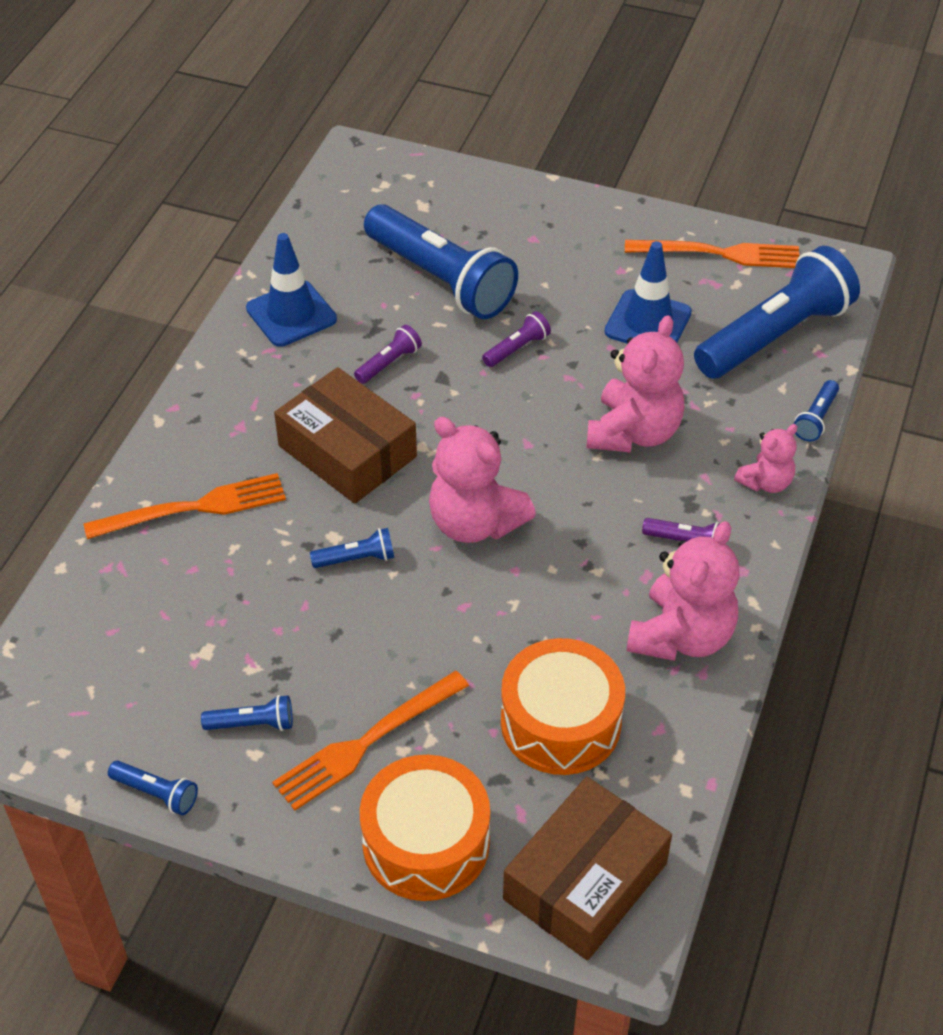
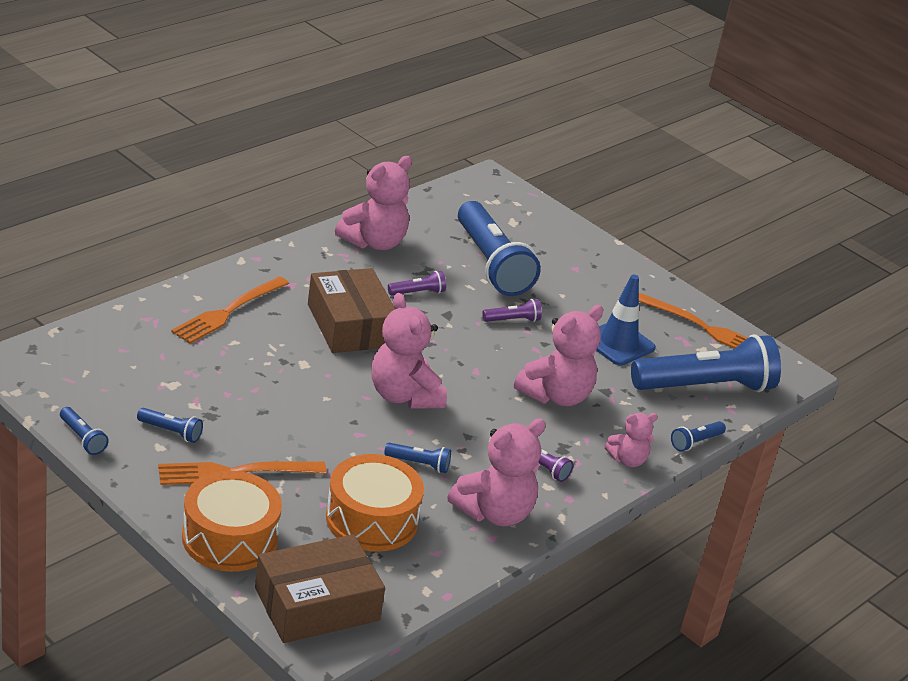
camera: 20 degrees right, 15 degrees down
(195, 507) = (227, 312): orange fork -> orange fork turned 120 degrees clockwise
(291, 314) = (374, 242): blue traffic cone -> pink teddy bear
(356, 559) = (309, 380): blue flashlight -> blue flashlight (419, 464)

